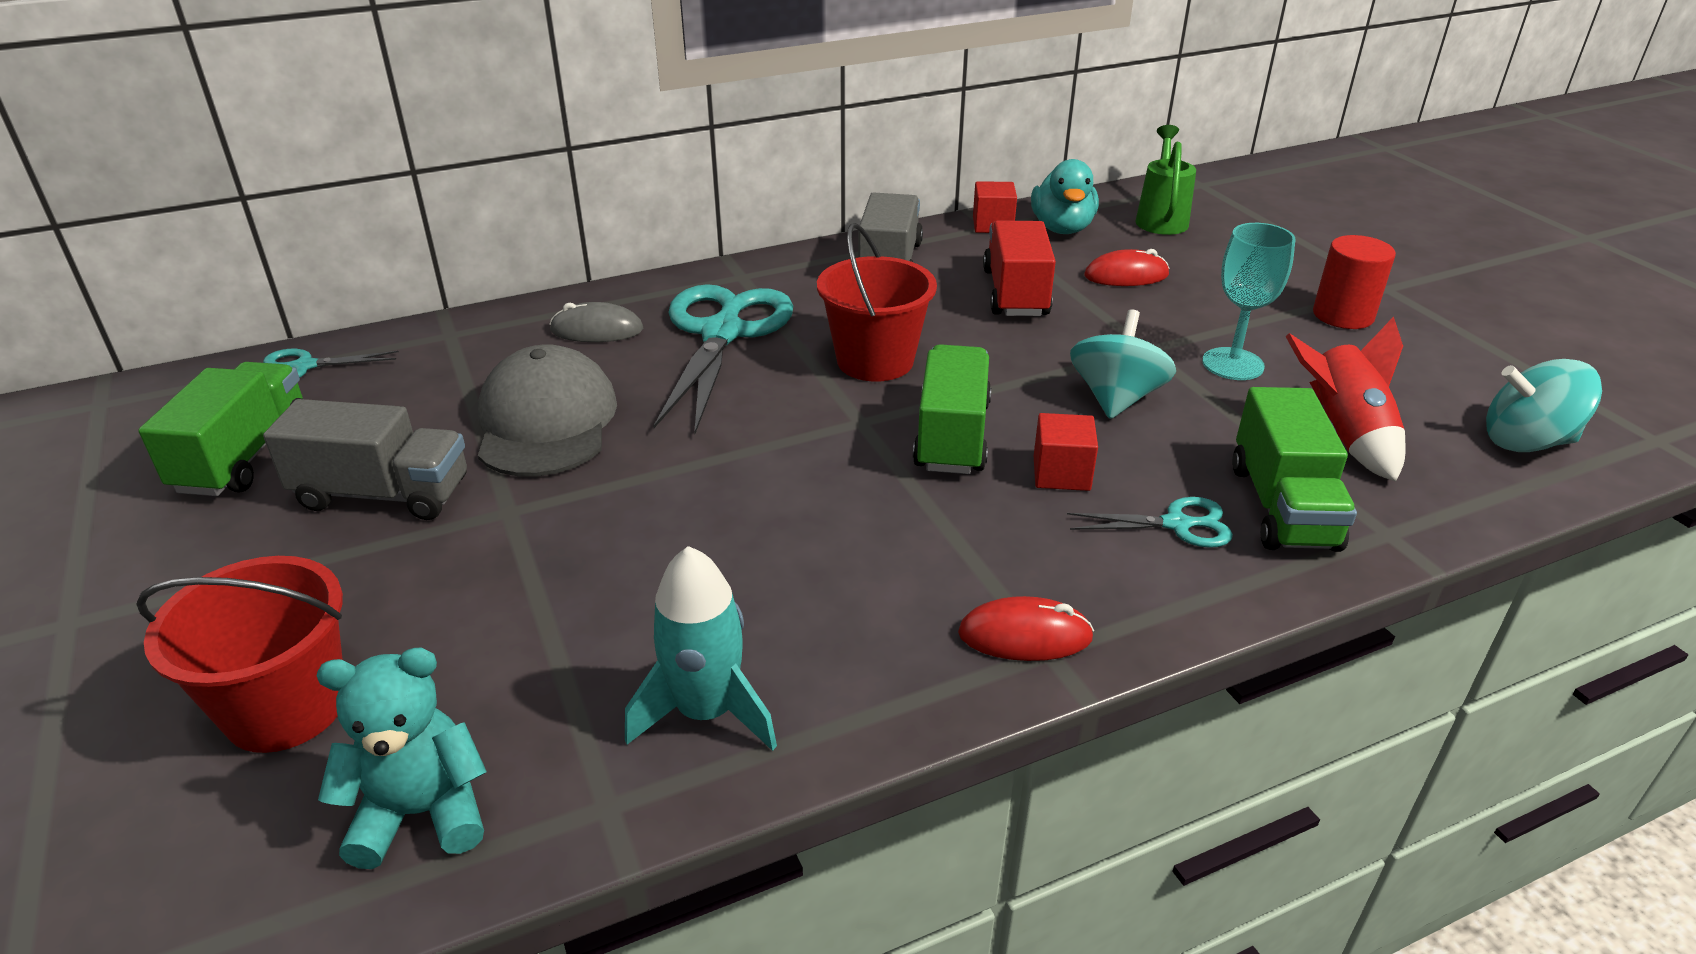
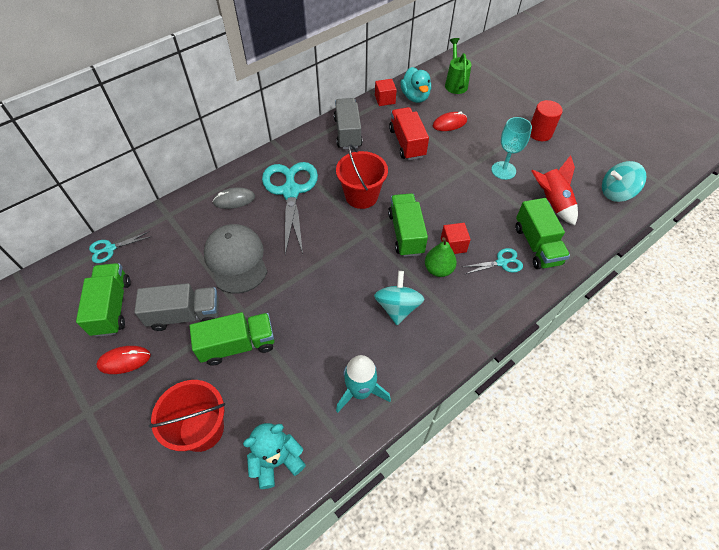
camera: 15 degrees left, 20 degrees up
(464, 566) = (238, 345): none -> green truck
(1007, 511) = (438, 269): none -> green pear
(1025, 636) = (461, 329): red mouse -> red mouse (124, 360)
(1116, 398) = (463, 199): turquoise spinning top -> turquoise spinning top (397, 307)

